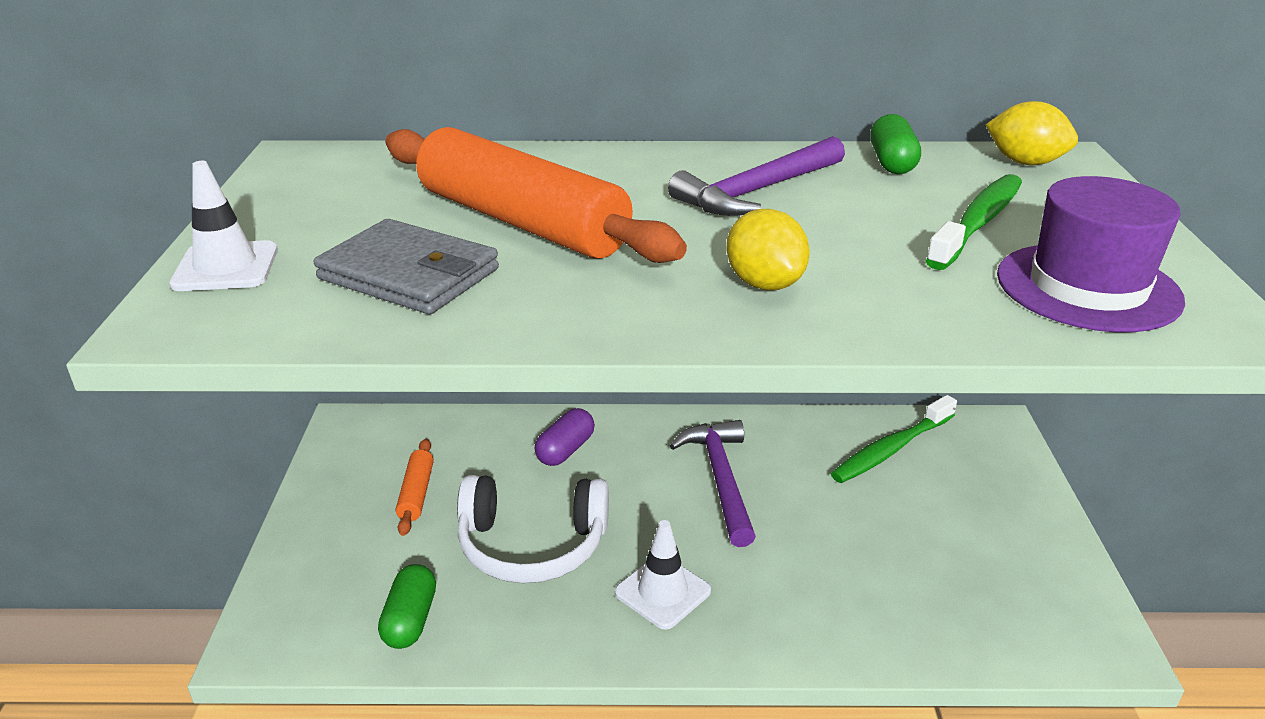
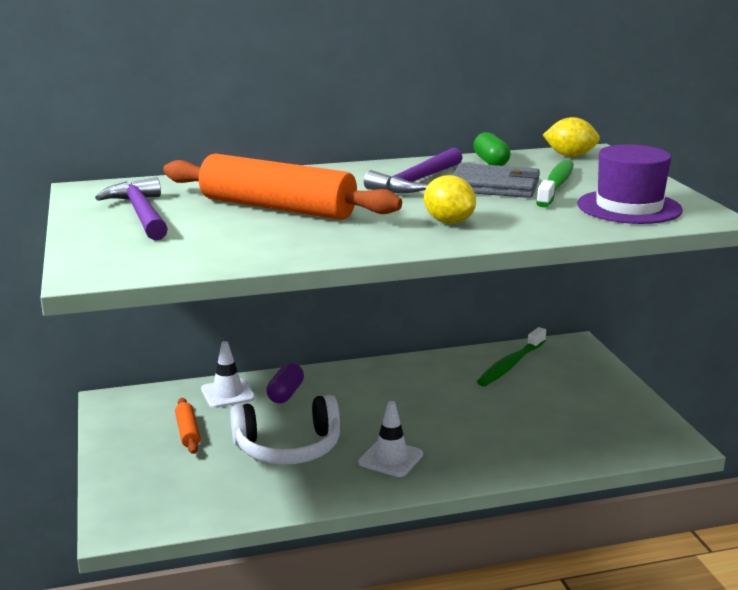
camera: 15 degrees left, 10 degrees down
(226, 267) = (99, 245): white traffic cone -> white traffic cone (227, 394)
(409, 274) = (226, 237): grey wallet -> grey wallet (494, 186)
(410, 620) = (222, 499): green capsule -> none
(720, 478) = (403, 395): purple hammer -> purple hammer (141, 213)

